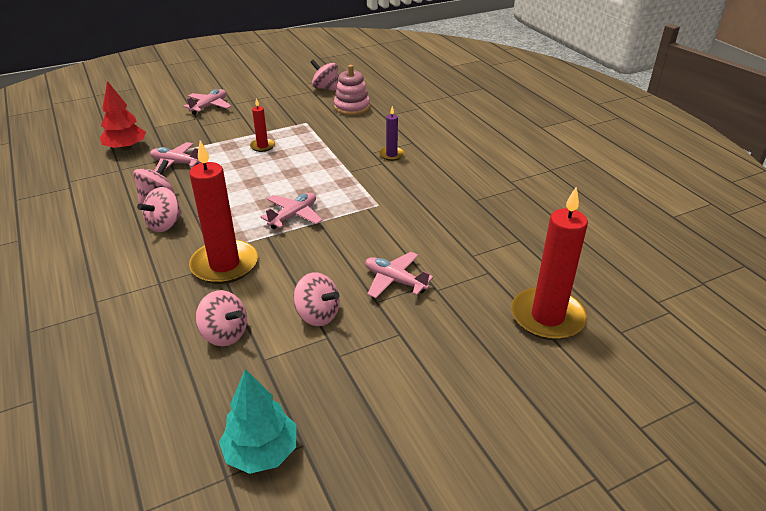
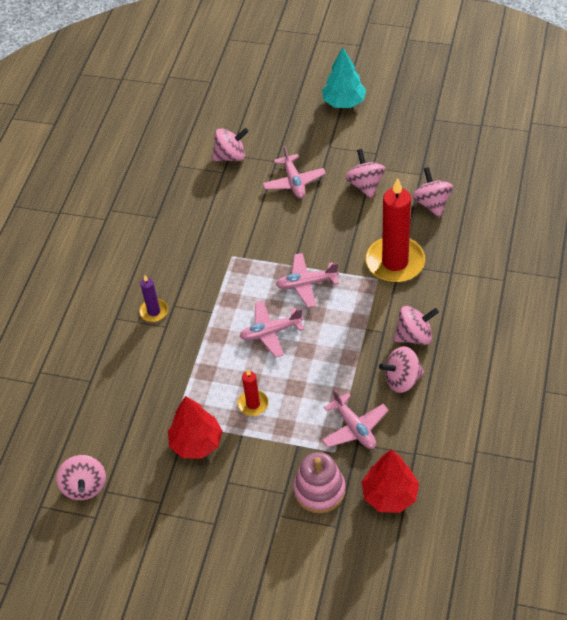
camera: 135 degrees left, 15 degrees up
(209, 106) = (246, 536): pink plane -> pink plane (270, 332)
(261, 452) = (457, 126): turquoise tree -> turquoise tree (344, 102)
(281, 121) = (196, 443): none -> red tree
(352, 107) = (102, 420): pink stacking toy -> pink stacking toy (319, 490)
(485, 271) = (231, 156): none -> pink spinning top
(547, 317) = (236, 110): red candle -> none

